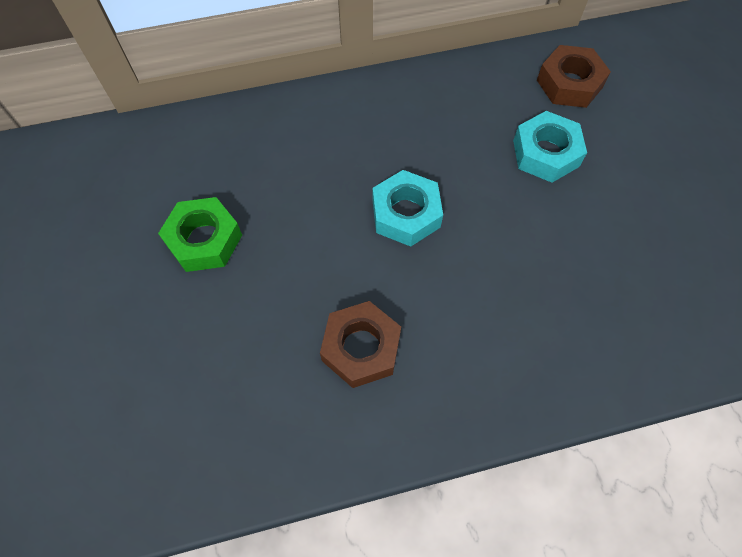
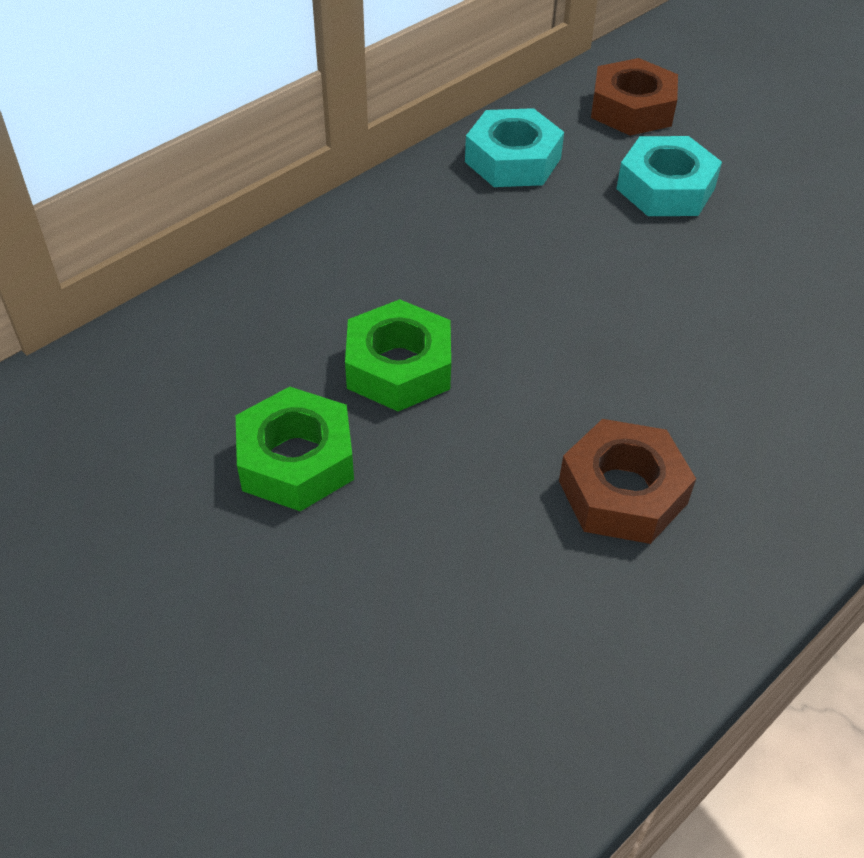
camera: 30 degrees left, 15 degrees down
(296, 207) = (399, 367): none -> green nut
(406, 214) = (552, 316): turquoise nut -> turquoise nut (512, 160)

